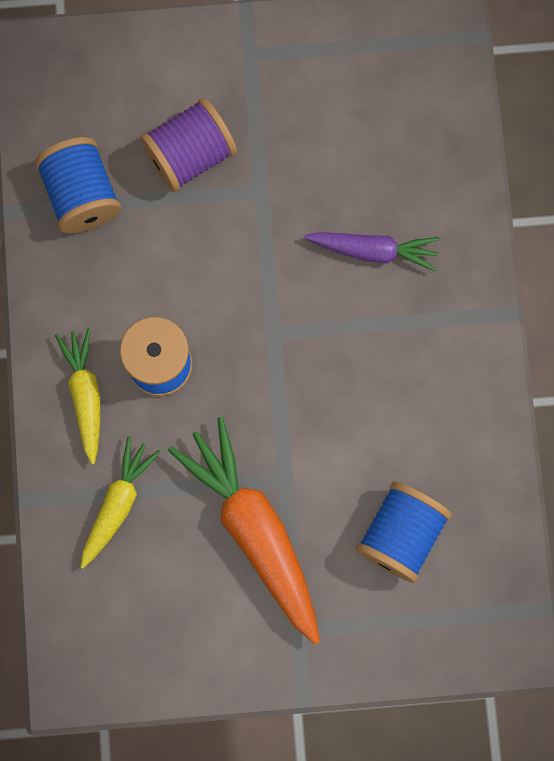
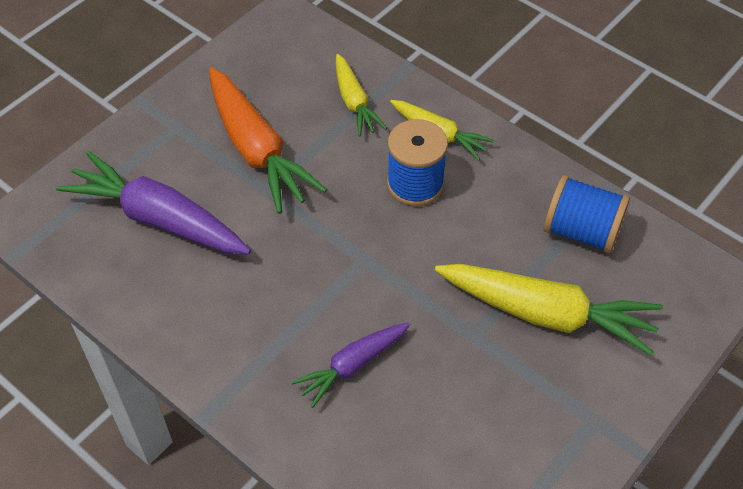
camera: 135 degrees right, 25 degrees down
(190, 155) = (547, 314): purple spool -> yellow carrot
(254, 530) = (257, 151): orange carrot -> orange carrot turned 45 degrees clockwise
(400, 534) = (158, 218): blue spool -> purple carrot

